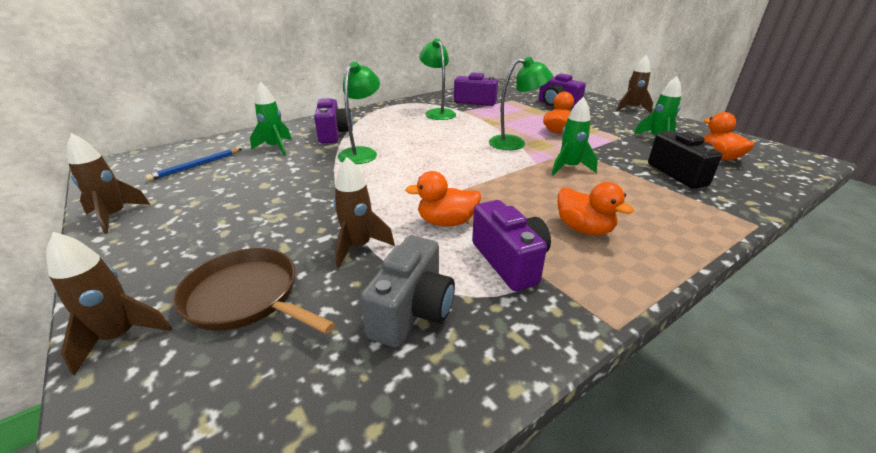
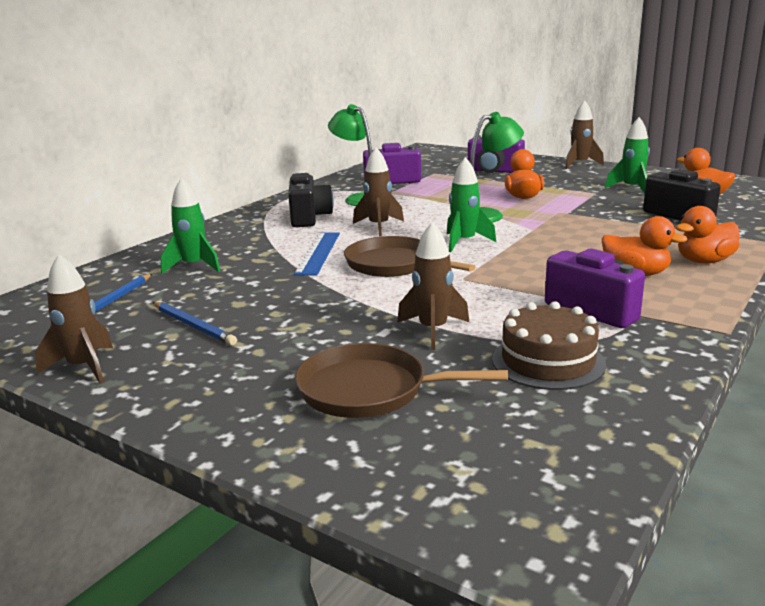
camera: 20 degrees left, 10 degrees down
(120, 337) = (278, 446): brown rocket -> brown rocket (379, 227)
(215, 198) = (194, 326): none -> blue pencil
(334, 134) = (253, 240): purple camera -> none
(362, 153) = (318, 253): green lamp -> blue ruler
(389, 122) = (309, 217): none -> black camera
(399, 174) = (393, 265): none -> brown pan
(412, 311) = (548, 361): grey camera -> brown cake
(446, 222) = (498, 294): orange duck -> orange duck (704, 261)
(569, 168) = (571, 228): green rocket -> green rocket (464, 242)

